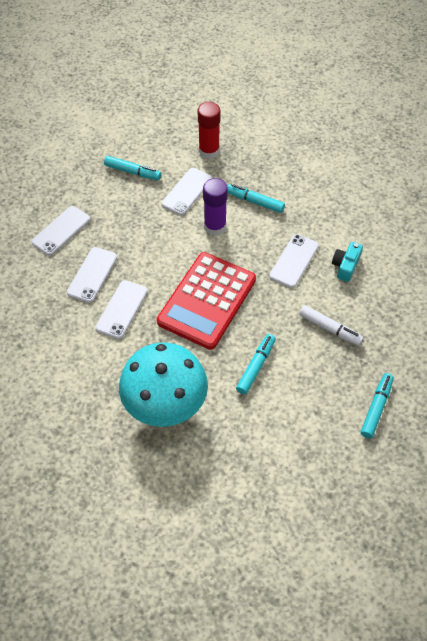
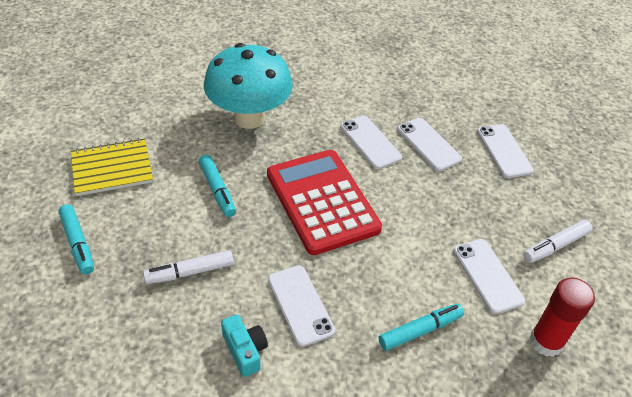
camera: 125 degrees right, 10 degrees down
(133, 172) = (555, 246): turquoise marker -> white marker
(215, 227) = (412, 267): purple glue stick -> none
(303, 450) = (112, 169): none -> yellow notebook

